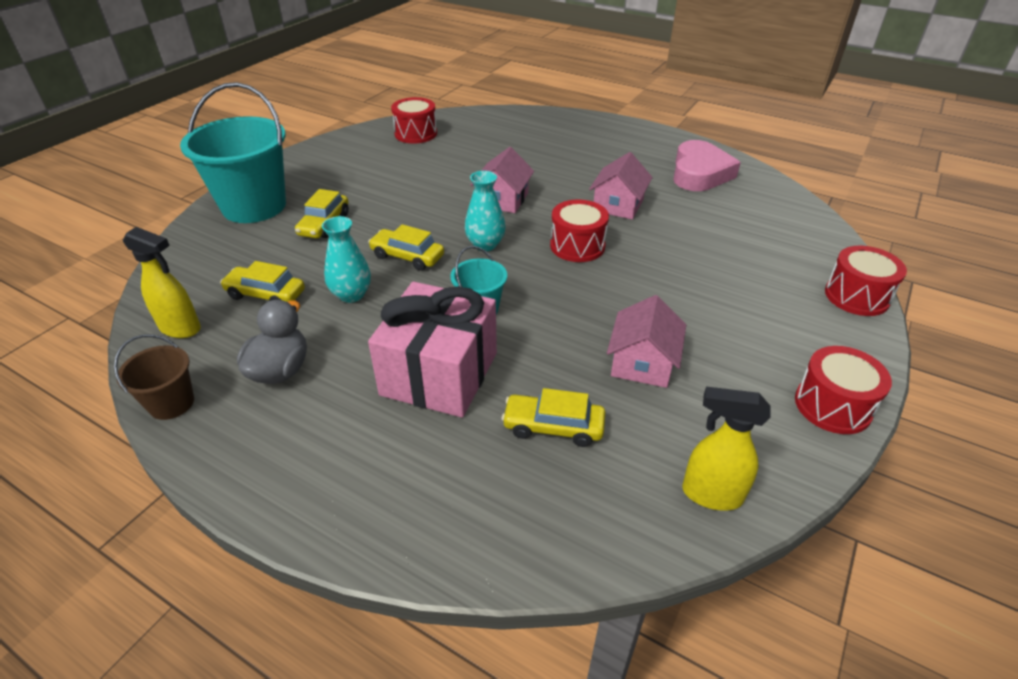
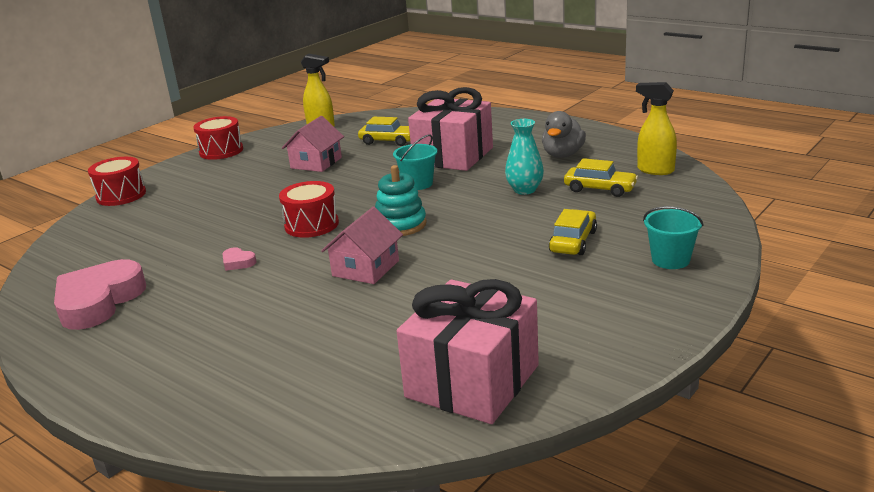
camera: 170 degrees left, 15 degrees down
(171, 403) = (626, 142): brown bucket -> none
(254, 206) = (670, 260): turquoise bucket -> turquoise bucket, size x0.48
(407, 256) = (478, 215): yellow car -> none
(416, 134) = (472, 381): red drum -> pink gift
(485, 245) = (400, 225): turquoise vase -> turquoise stacking toy
(618, 205) = (238, 262): pink house -> pink heart

